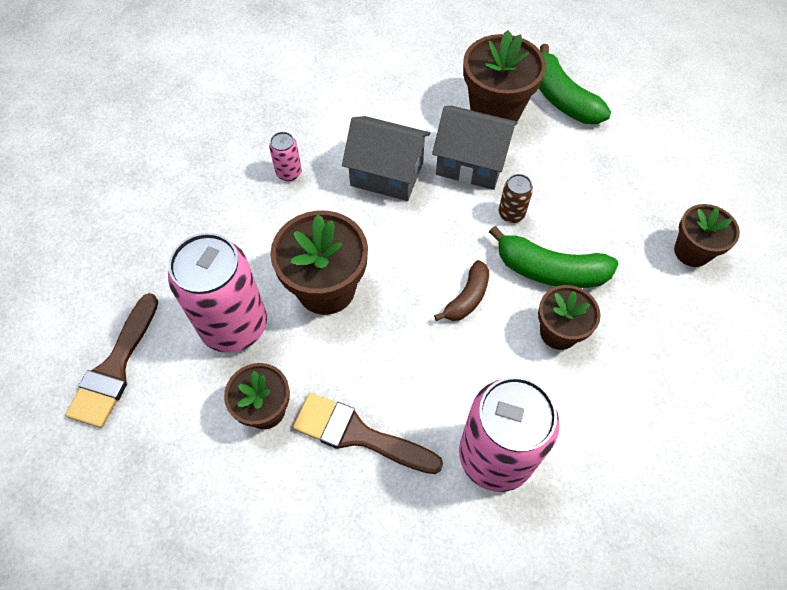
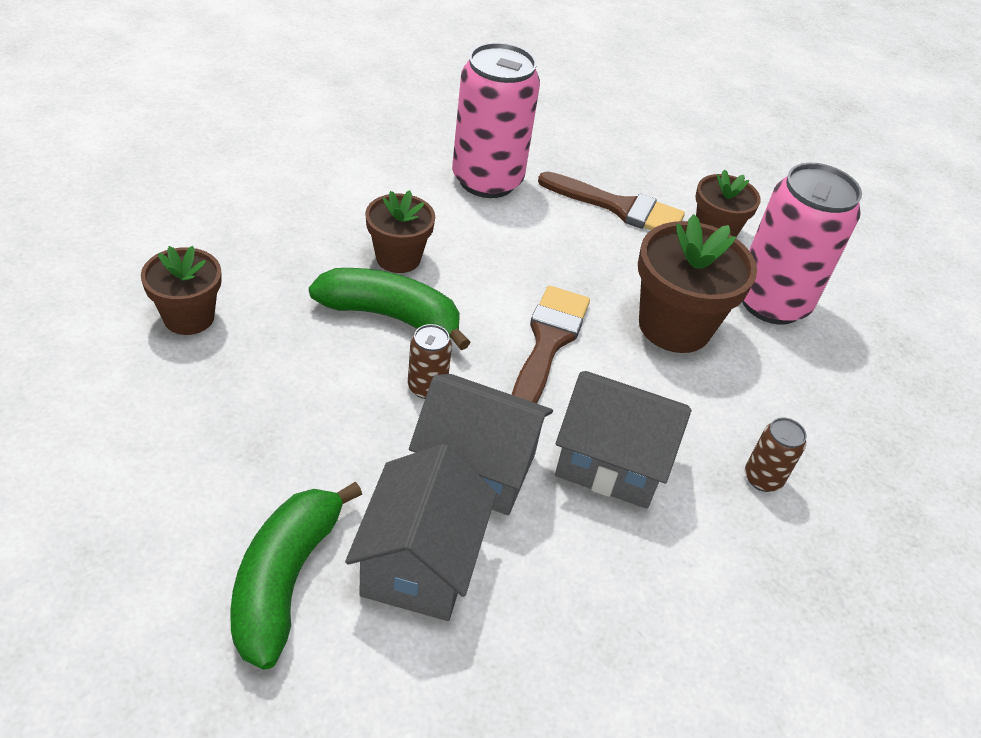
camera: 175 degrees right, 15 degrees down
(115, 367) = (882, 280): brown brush -> brown brush (548, 342)
(289, 172) = (762, 478): pink can -> brown can
(467, 298) = (501, 300): brown banana -> none
(495, 111) = (419, 563): brown flower pot -> grey house
(561, 98) = (285, 580): green banana -> green banana turned 135 degrees counterclockwise

